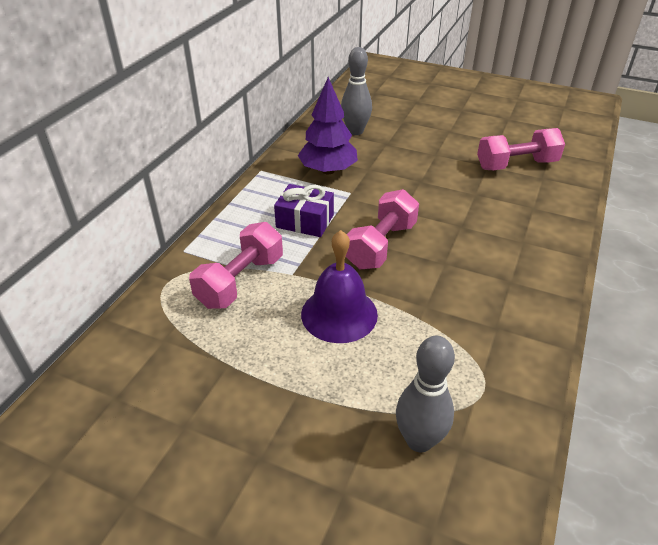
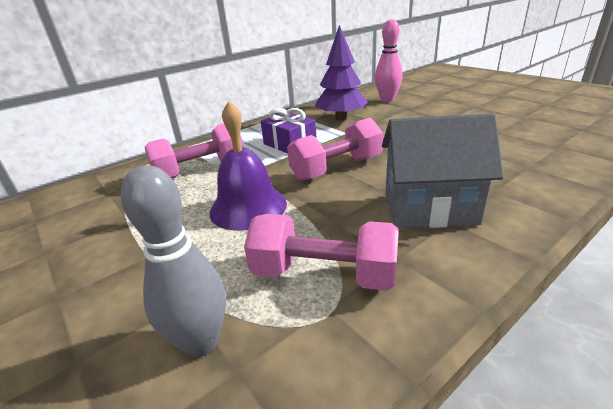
camera: 30 degrees right, 10 degrees down
(355, 131) = (387, 100): grey bowling pin -> pink bowling pin
(489, 273) = (429, 208): none -> grey house
(516, 165) = (531, 134): pink dumbbell -> pink dumbbell (324, 274)

